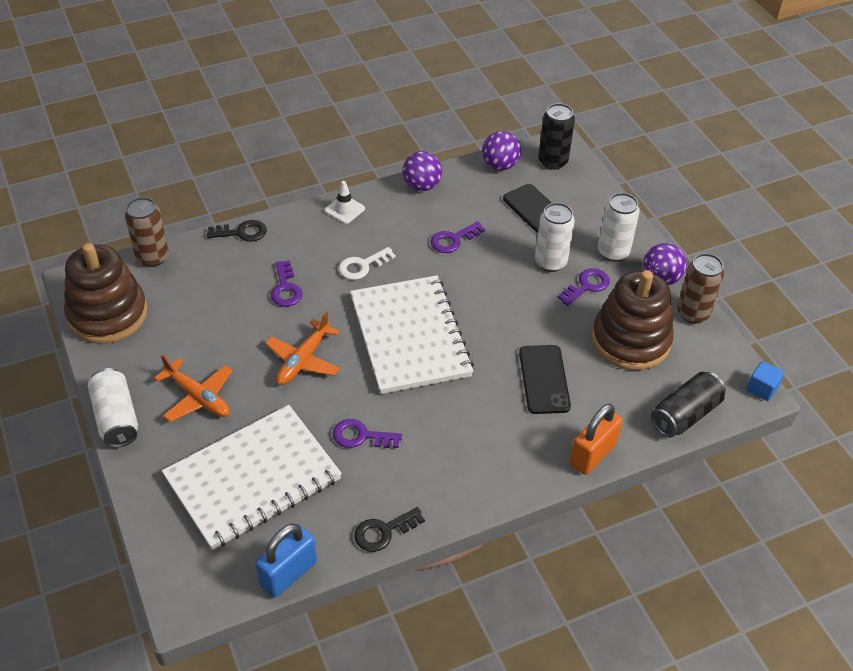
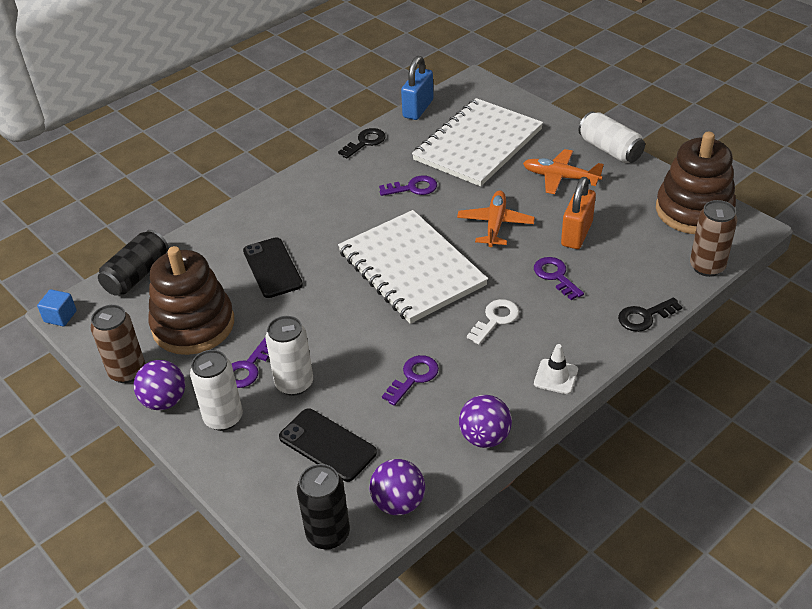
camera: 165 degrees right, 5 degrees down
(592, 454) = (218, 225): orange padlock -> orange padlock (576, 234)

